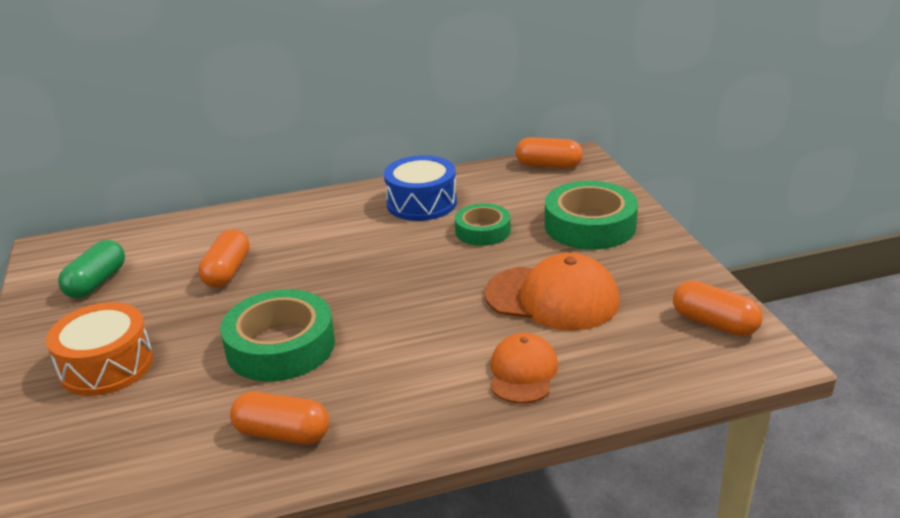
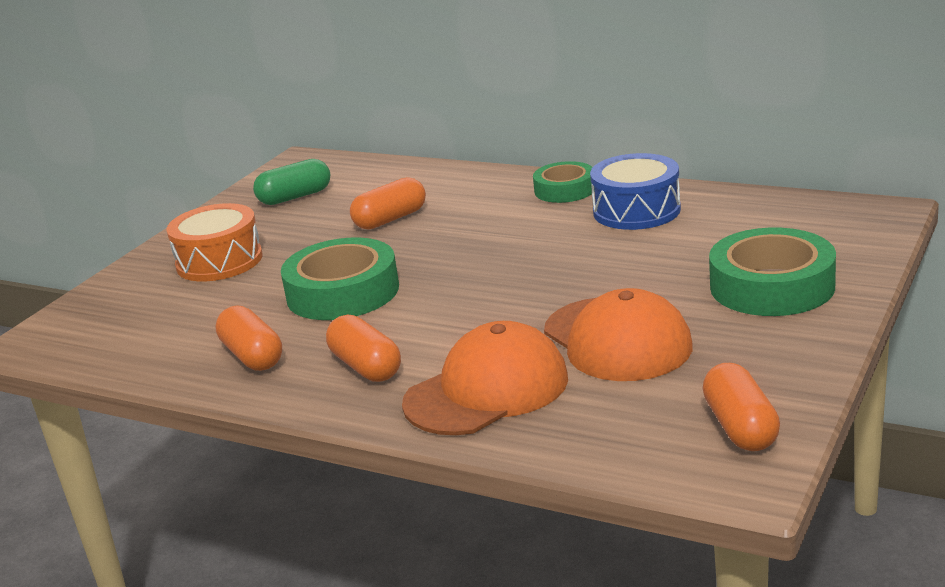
camera: 45 degrees right, 5 degrees down
(482, 231) = (652, 255): green tape -> green tape (565, 190)
(523, 372) = (487, 390): orange cap -> orange cap, size x1.62
(548, 165) = (831, 211): orange capsule -> orange capsule (366, 367)

